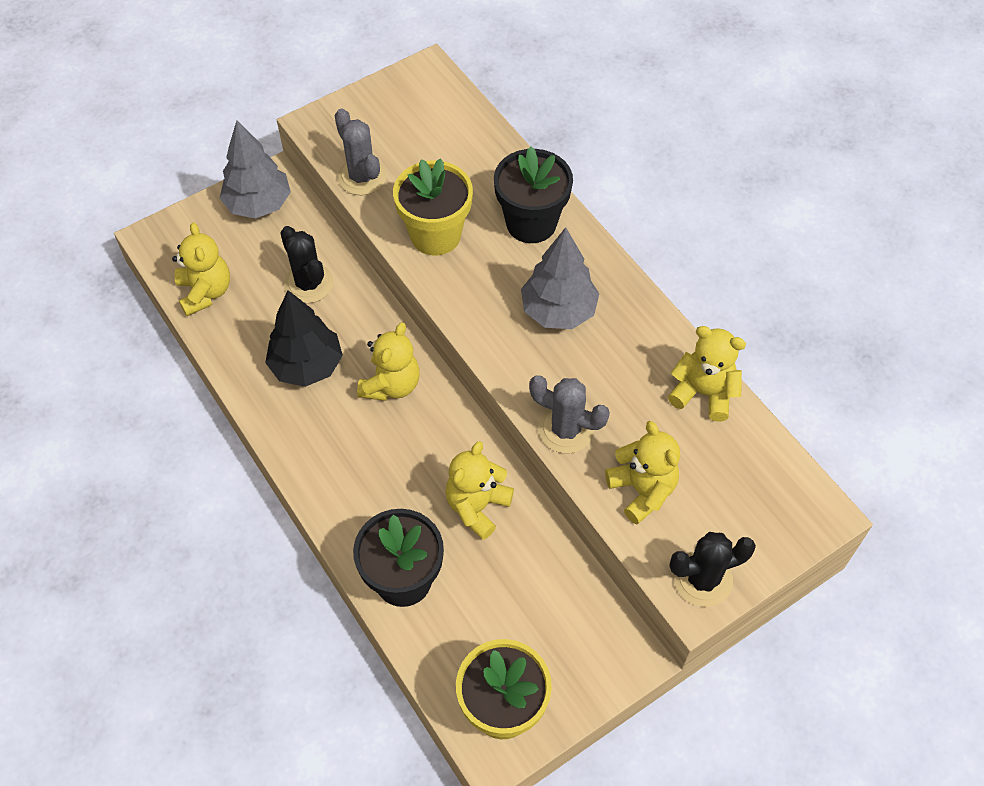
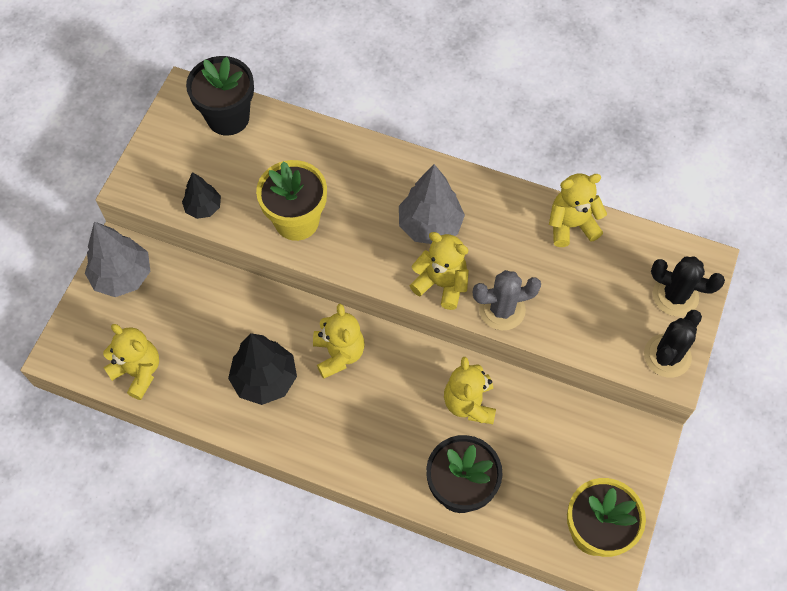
camera: 35 degrees left, 5 degrees up
(309, 283) = (214, 315): black cactus -> black cactus (675, 296)
(362, 177) = (203, 208): grey cactus -> black tree
(531, 223) = (359, 170): black flower pot -> black flower pot (228, 117)
(642, 490) = (584, 320): yellow teddy bear -> yellow teddy bear (441, 284)

